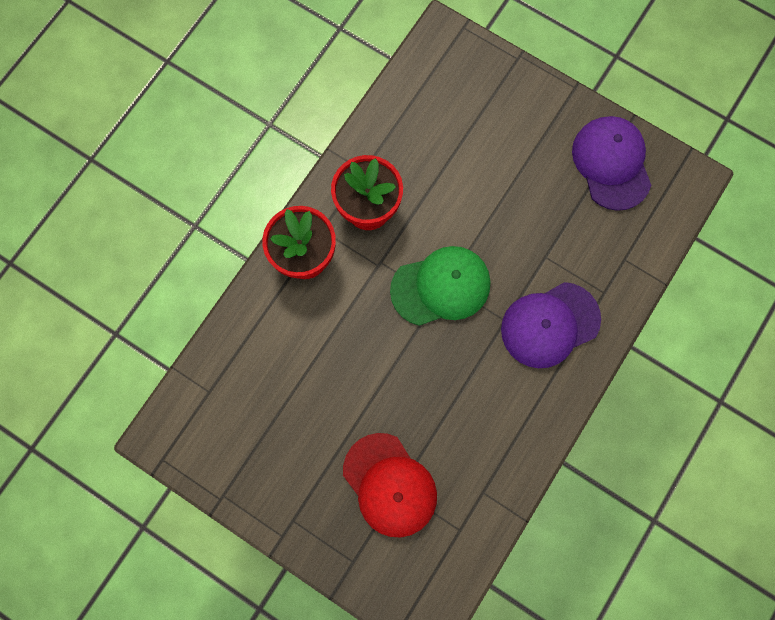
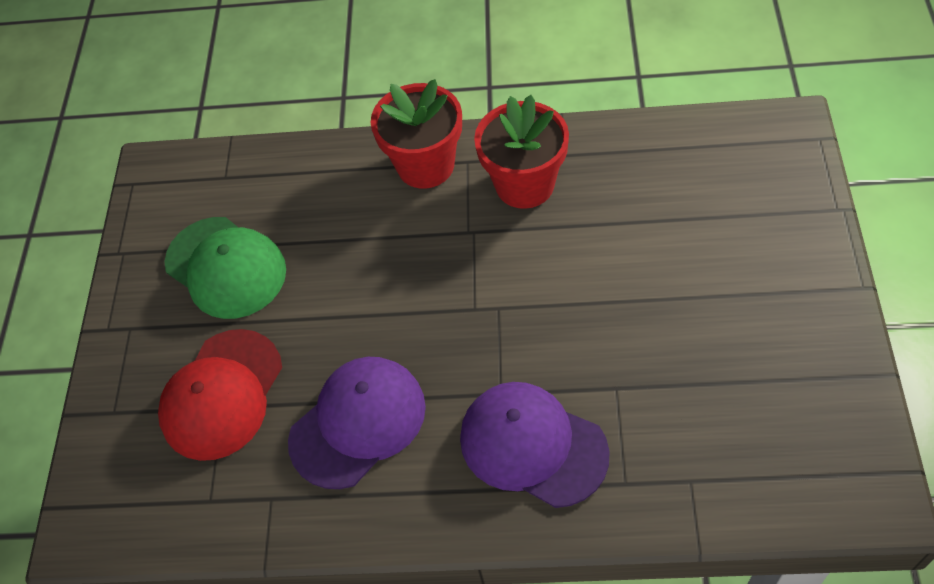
camera: 65 degrees right, 20 degrees down
(441, 286) = (490, 304): green cap -> green cap (226, 267)
(611, 163) = (803, 387): purple cap -> purple cap (358, 423)

